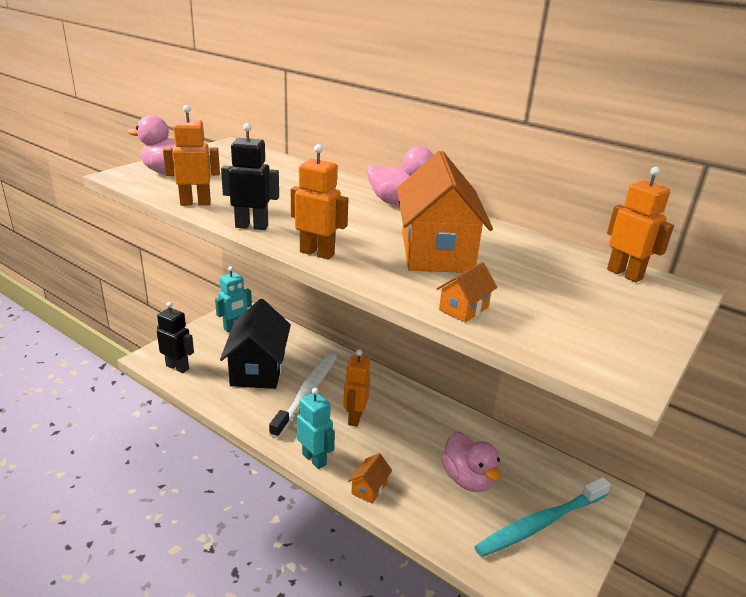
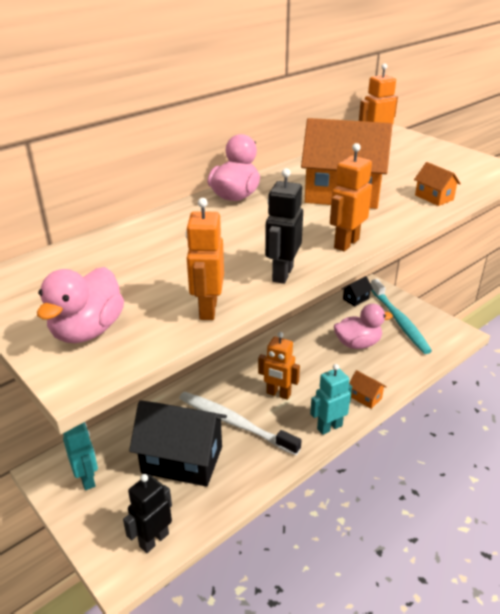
camera: 75 degrees left, 5 degrees up
(566, 475) = (355, 299): none -> black house

